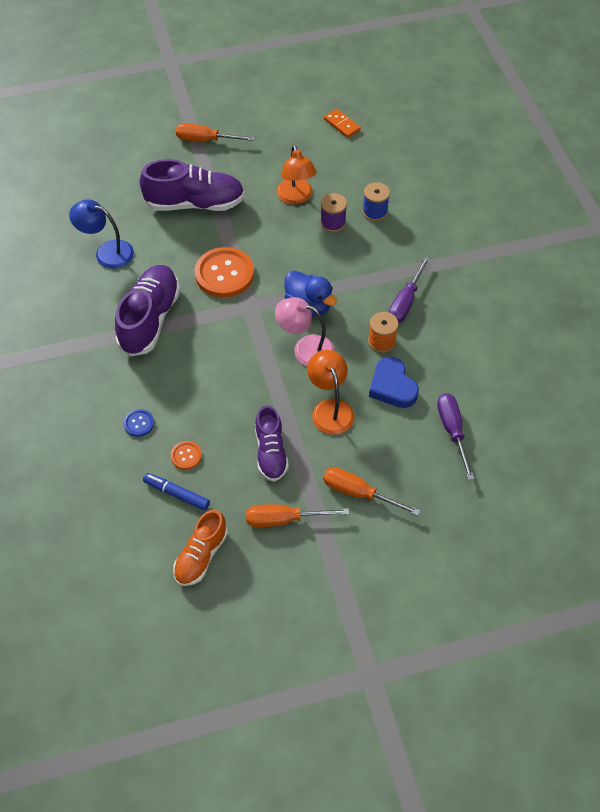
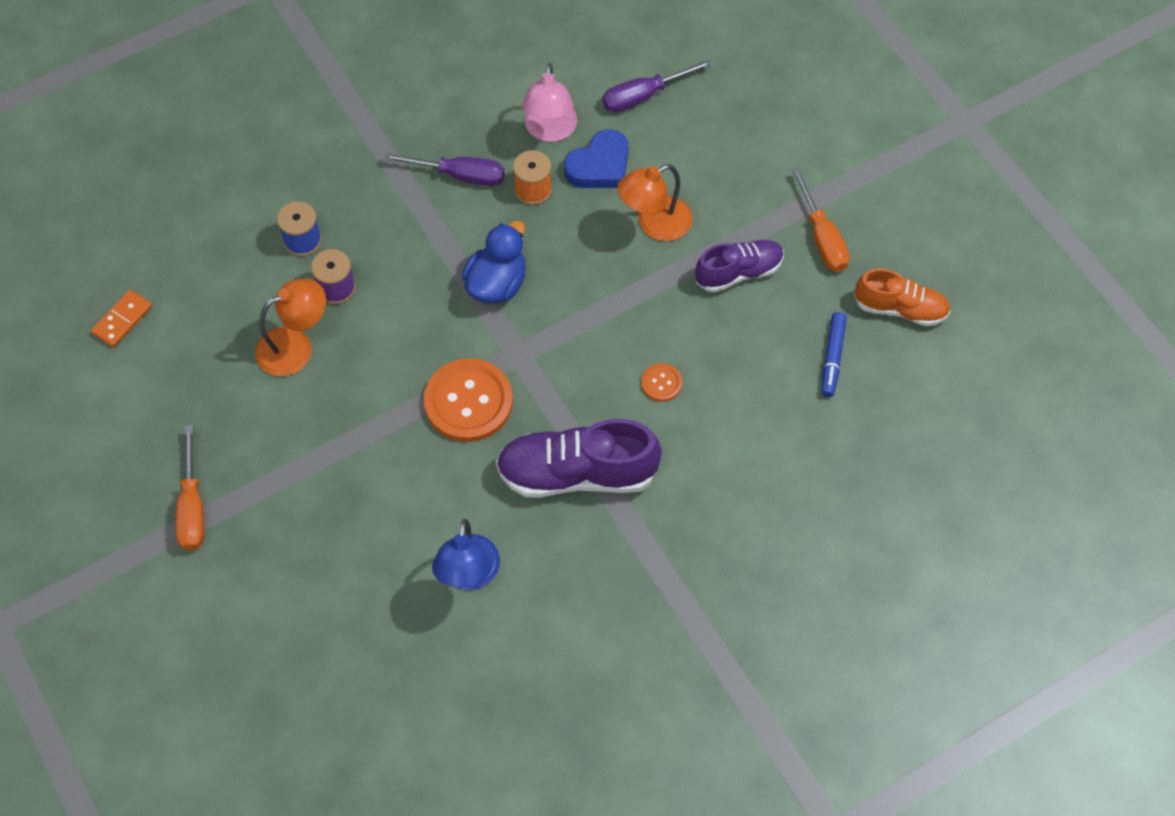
camera: 105 degrees left, 5 degrees up
(139, 423) = (749, 432): blue button -> none
(186, 456) = (777, 363): orange button -> orange button (661, 383)
(195, 203) = (338, 481): purple shoe -> none
(305, 349) = (570, 271): pink lamp -> pink lamp (550, 131)
(358, 493) = (760, 172): orange screwdriver -> none

